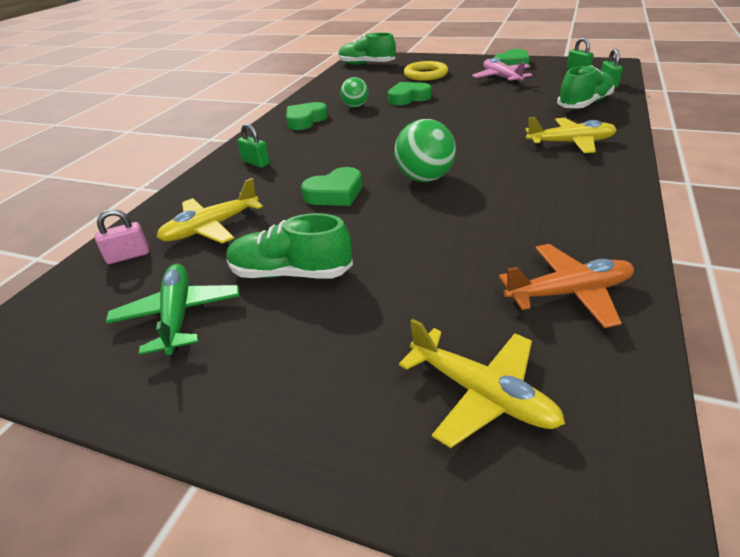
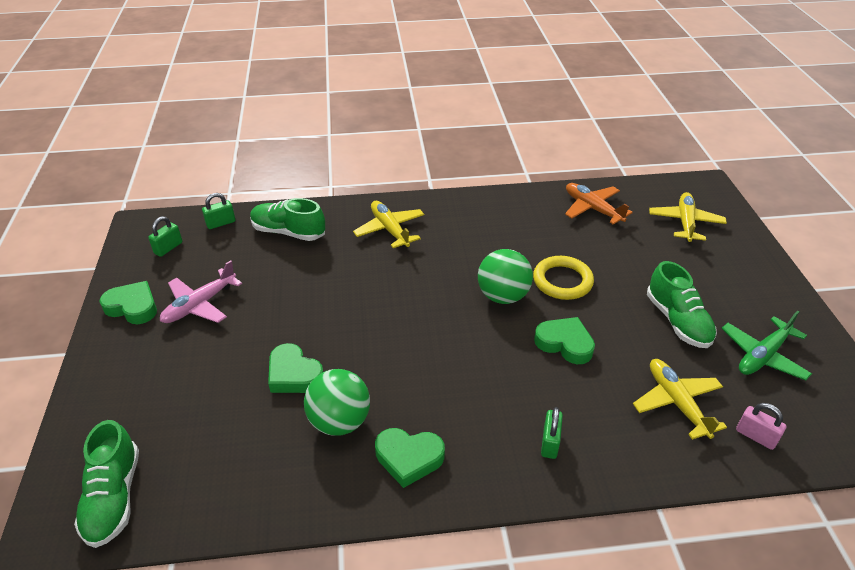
camera: 120 degrees left, 5 degrees up
(211, 228) = (676, 402): yellow plane -> yellow plane turned 135 degrees counterclockwise
(355, 106) = (339, 421): green ball -> green ball, size x1.56
(425, 74) = (183, 388): yellow ring -> yellow ring (562, 281)

